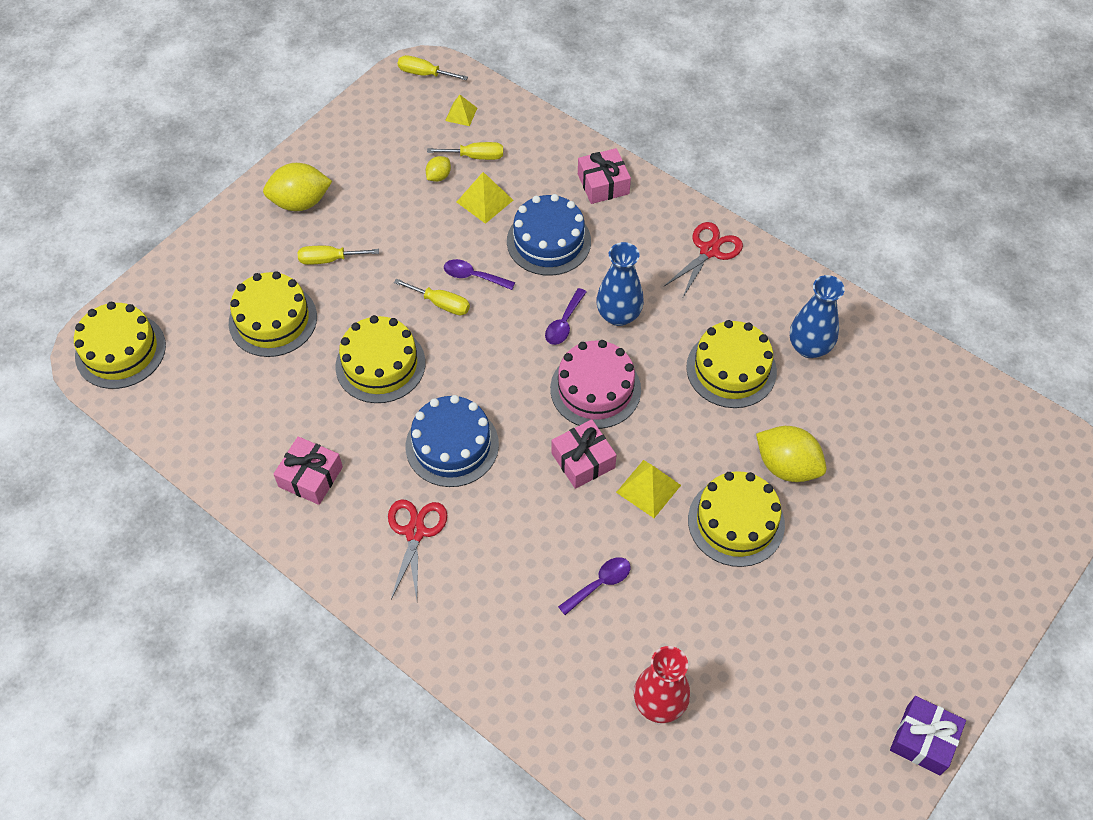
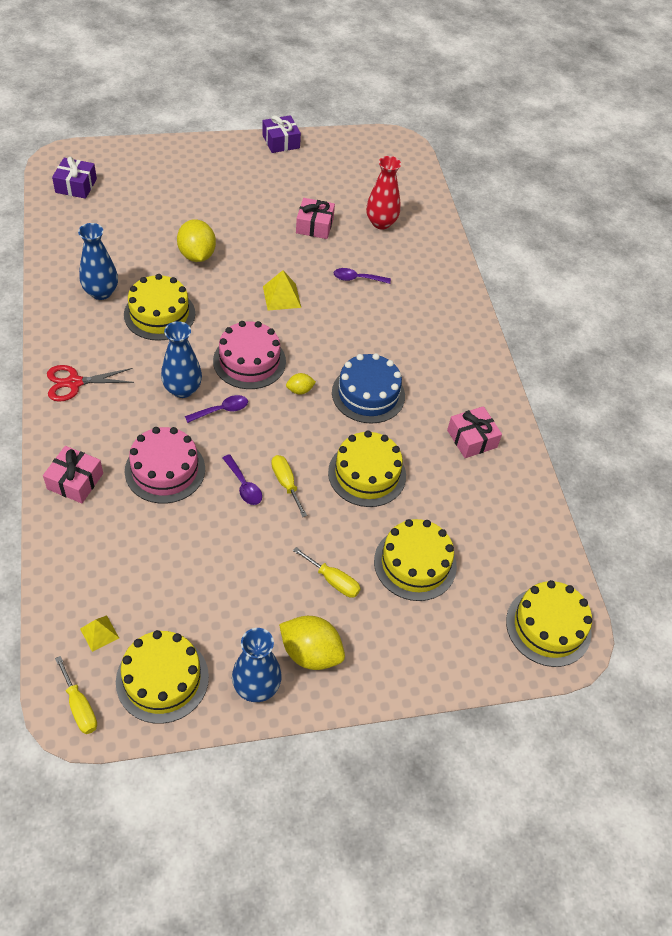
camera: 145 degrees left, 5 degrees down
(320, 158) = (256, 686): none -> blue vase
(415, 532) = (433, 367): red scissors -> none
(438, 176) = (181, 586): yellow lemon -> yellow lemon (300, 390)
(475, 156) = (134, 581): yellow screwdriver -> none
(484, 201) = (172, 537): yellow pyramid -> none
(548, 241) = (165, 470): blue cake -> pink cake
(583, 460) = (301, 333): pink gift -> pink gift (314, 226)
(736, 522) = (256, 254): yellow cake -> yellow cake (162, 679)
(1012, 446) = (76, 186): none -> purple gift

